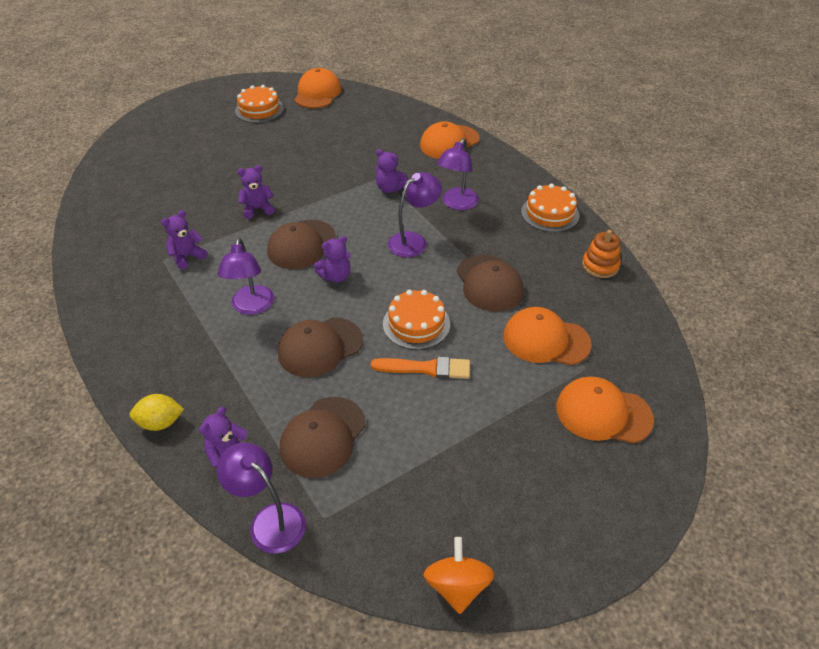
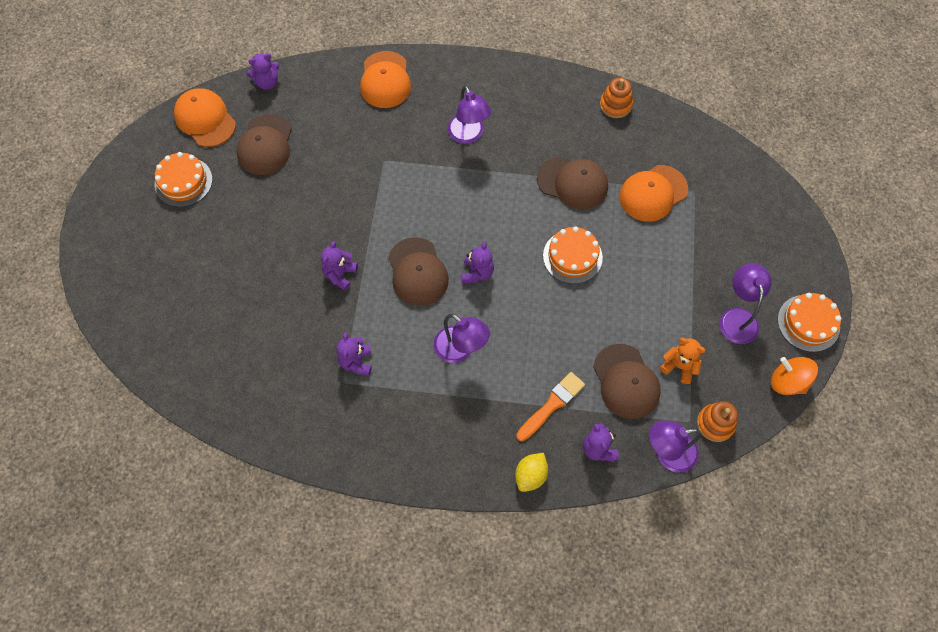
camera: 50 degrees left, 20 degrees up
(320, 347) = (543, 331): brown cap -> brown cap (265, 145)
(341, 544) = (715, 423): none -> orange stacking toy
(380, 470) = (679, 366): none -> orange teddy bear
(389, 188) = (405, 165): purple teddy bear -> purple teddy bear (267, 82)
(413, 241) = (484, 195): purple lamp -> purple lamp (737, 317)
(426, 368) = (618, 280): orange brush -> orange brush (552, 405)
(550, 213) = (536, 87): orange cake -> orange cake (808, 323)
(603, 413) = (734, 213): orange cap -> none

